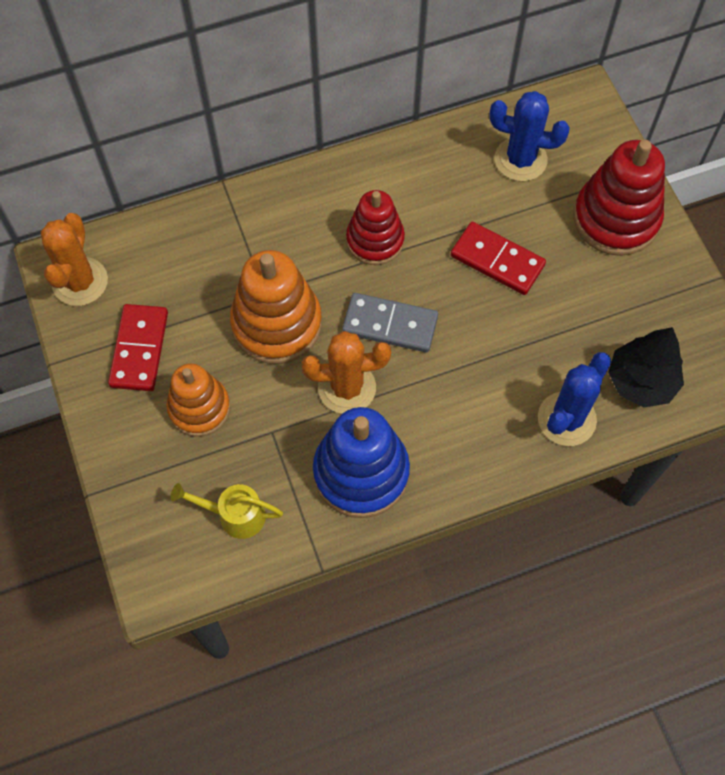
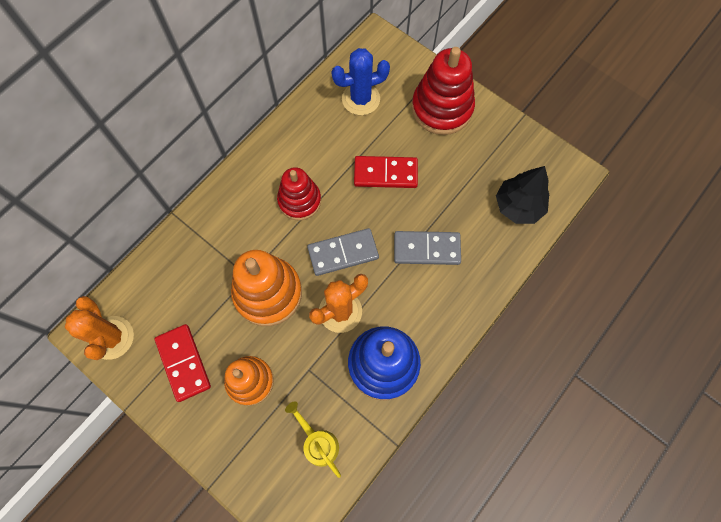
camera: 30 degrees left, 5 degrees up
(234, 515) = (318, 442): yellow watering can -> yellow watering can turned 75 degrees clockwise
(493, 372) = (426, 249): none -> grey domino
(566, 419) = (489, 255): blue cactus -> none

